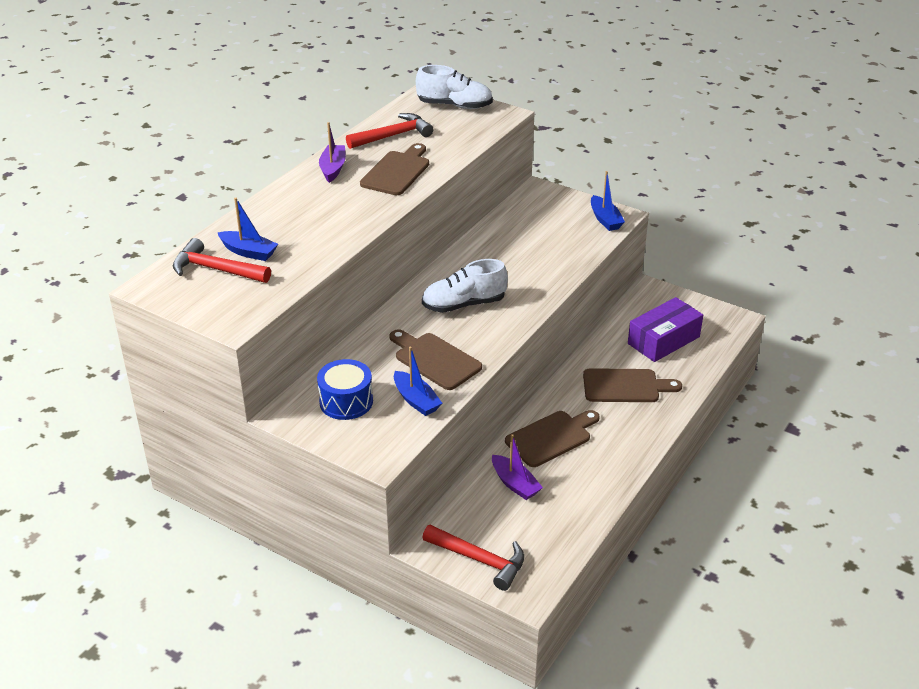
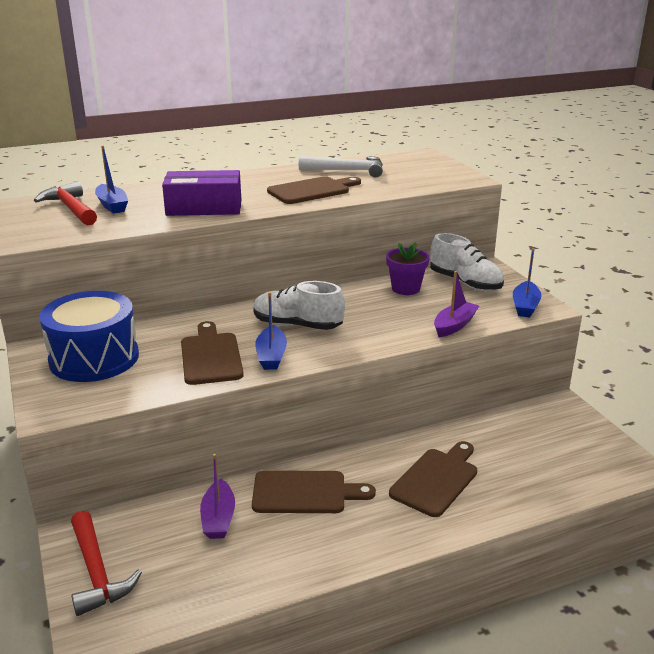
camera: 35 degrees right, 10 degrees down
(333, 168) = (265, 177): purple boat -> purple boat (454, 325)
(346, 401) = (94, 358): blue drum -> blue drum, size x1.54
(393, 136) = (347, 171): red hammer -> white hammer
(416, 400) = (148, 380): blue boat -> blue boat (271, 356)
(454, 106) = (431, 165): white shoe -> white shoe (465, 283)
(503, 236) = (405, 288): none -> purple flower pot
(625, 386) = (436, 479): brown cutting board -> brown cutting board turned 90 degrees counterclockwise
(663, 340) = (527, 454): purple box -> purple box (204, 208)

